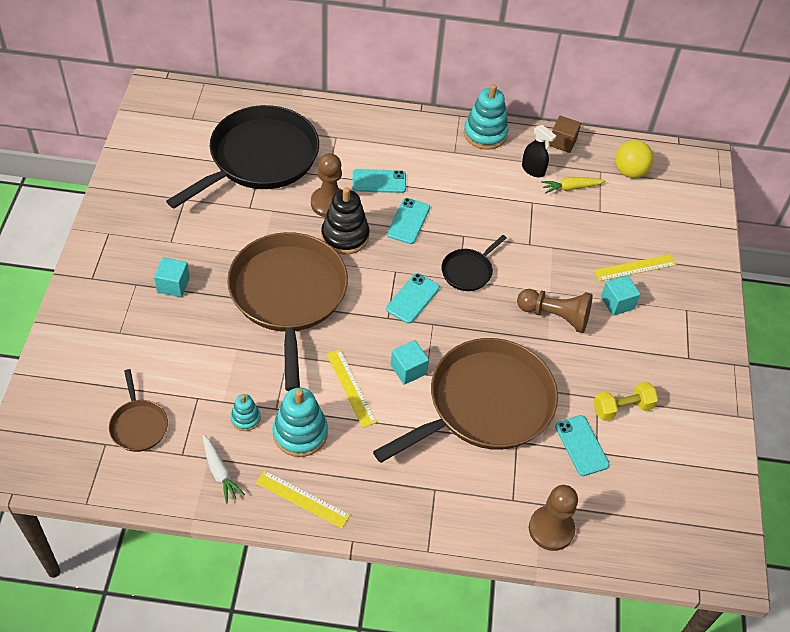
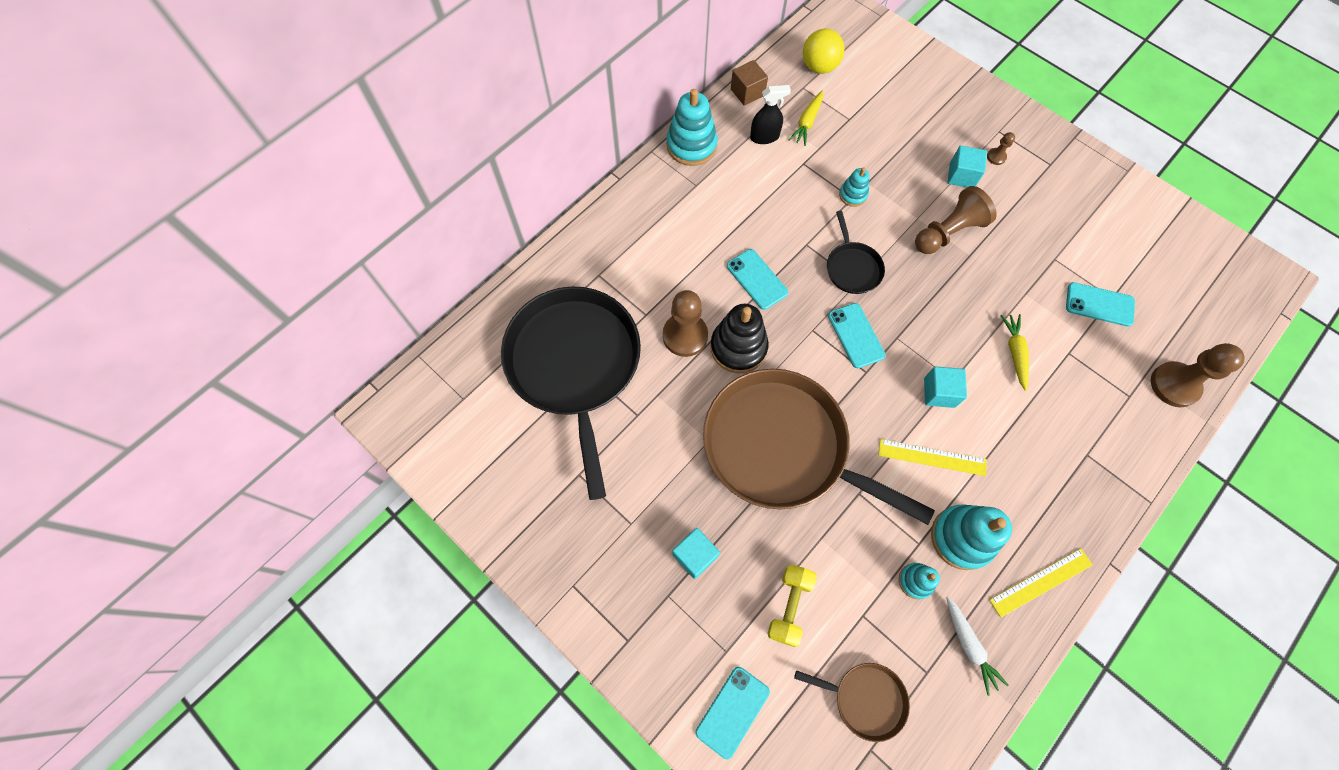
camera: 50 degrees left, 15 degrees up
(220, 472) = (969, 646): white carrot -> white carrot turned 60 degrees clockwise
(379, 181) = (687, 273): turquoise phone -> turquoise phone (732, 711)
(485, 404) = (1014, 352): brown pan -> yellow carrot
(532, 243) = (853, 195): none -> turquoise stacking toy
(622, 408) = (1076, 248): yellow dumbbell -> yellow dumbbell (789, 606)
(635, 267) = (930, 136): yellow ruler -> none
(658, 318) = (996, 157): none -> brown pawn

